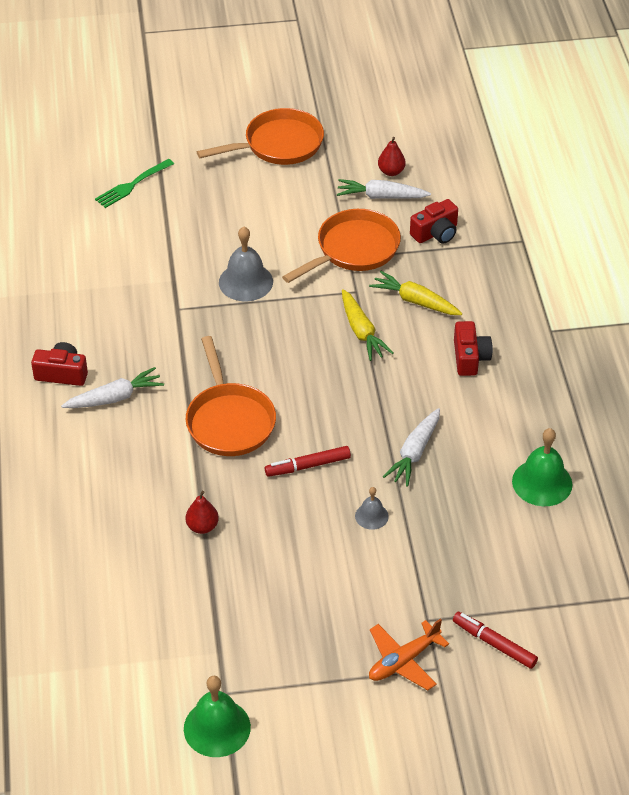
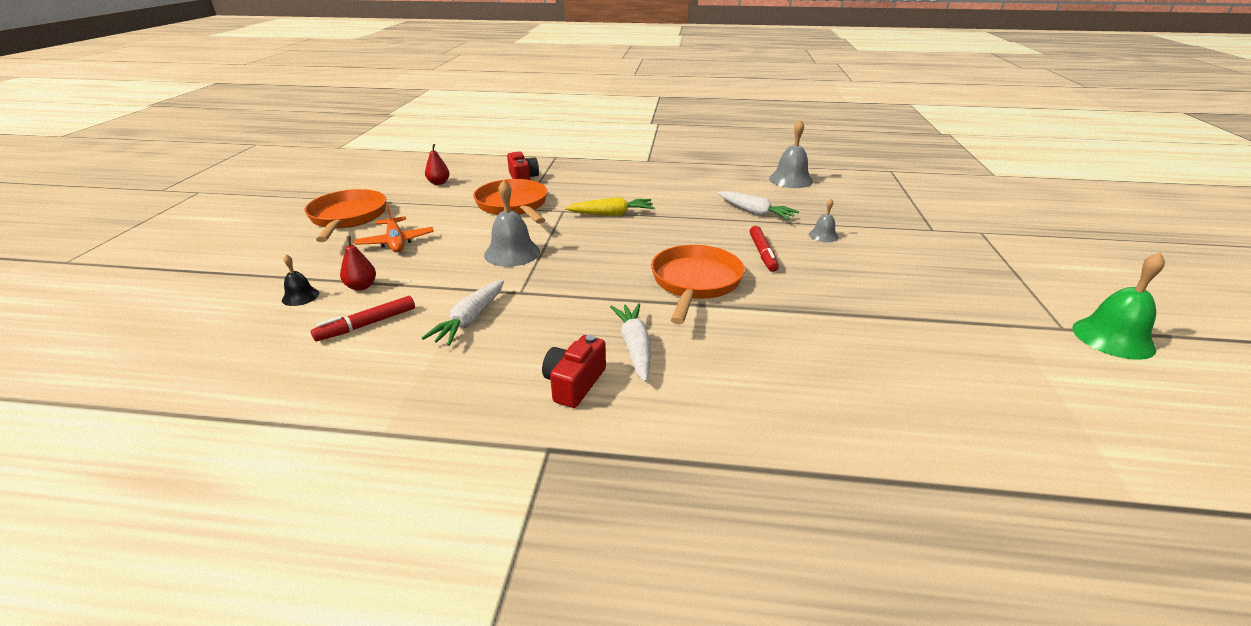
camera: 75 degrees left, 15 degrees down
(132, 185) = (300, 296): green fork -> black bell
(202, 526) = (840, 314): red pear -> red pear (361, 286)
(229, 420) = (695, 283): orange pan -> orange pan turned 75 degrees counterclockwise
(381, 196) = (463, 189): white carrot -> white carrot (470, 319)
(403, 661) = (980, 243): orange plane -> orange plane (396, 242)
(416, 301) = (591, 192): yellow carrot -> none
(470, 358) = (661, 184): red camera -> none
(494, 644) = (948, 211): red marker -> red marker (367, 324)
(542, 482) = (790, 180): green bell -> grey bell

